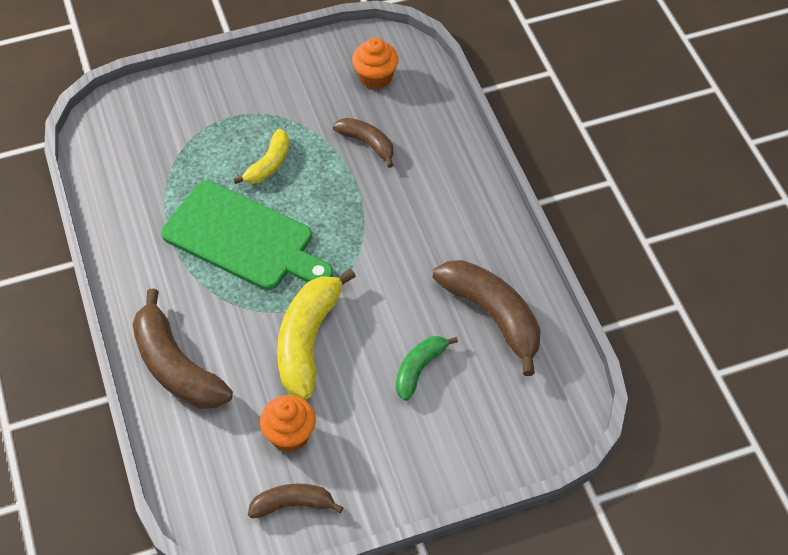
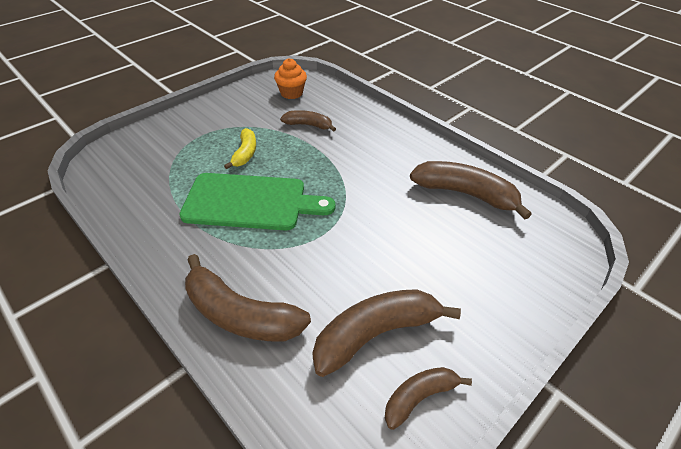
camera: 25 degrees left, 10 degrees down
(289, 435) = (376, 334): orange cupcake -> brown banana
(308, 340) = (344, 254): yellow banana -> none
(419, 369) = (442, 244): green banana -> none

